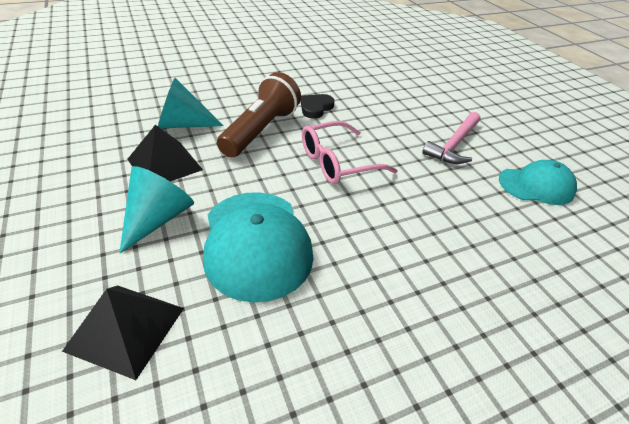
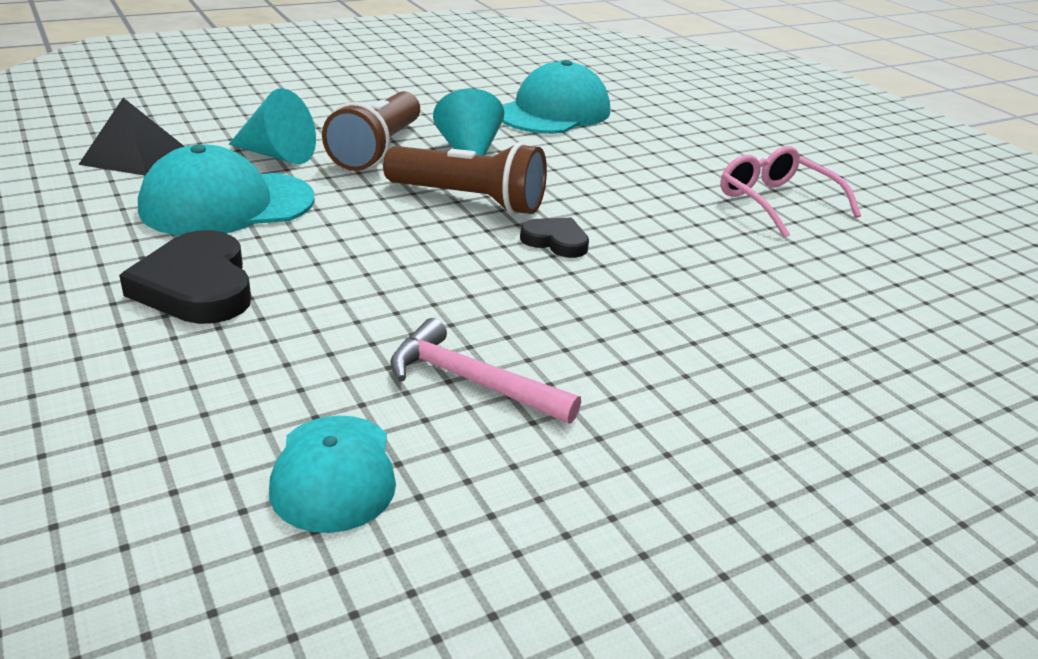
camera: 85 degrees right, 10 degrees down
(120, 85) = (553, 112): none -> turquoise cap
(165, 164) = (377, 150): black pyramid -> brown flashlight
(338, 162) = (394, 257): pink glasses -> pink glasses (776, 202)
(388, 248) = (197, 286): none -> black heart

